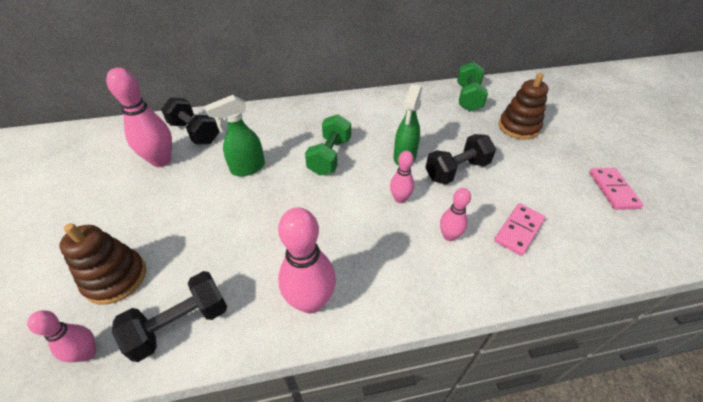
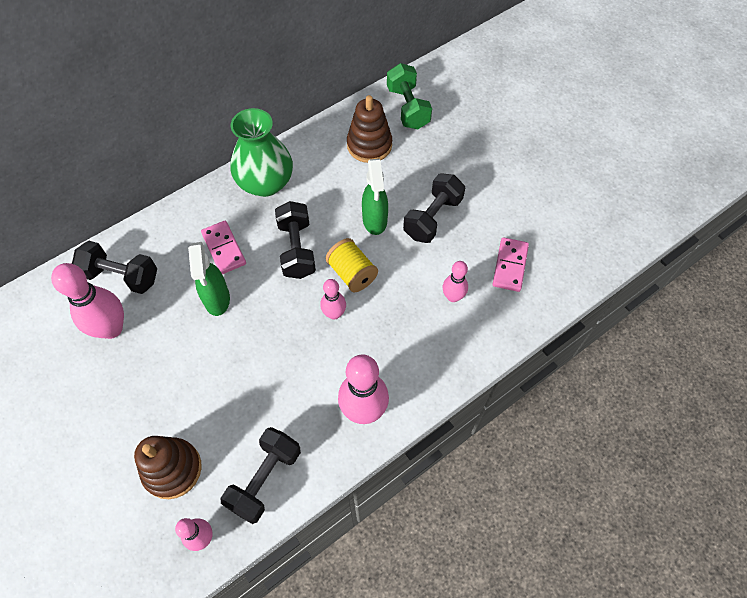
camera: 25 degrees left, 15 degrees up
(247, 168) = (217, 299): green spray bottle -> green spray bottle turned 45 degrees counterclockwise
(330, 156) = (297, 249): green dumbbell -> black dumbbell
(333, 111) = (265, 183): none -> green vase
(364, 187) = (352, 273): none -> yellow spool
(400, 199) = (392, 274): pink bowling pin -> pink bowling pin (334, 314)
(518, 127) = (474, 135): brown stacking toy -> brown stacking toy (369, 145)
(613, 190) = (578, 186): pink domino -> pink domino (223, 249)

